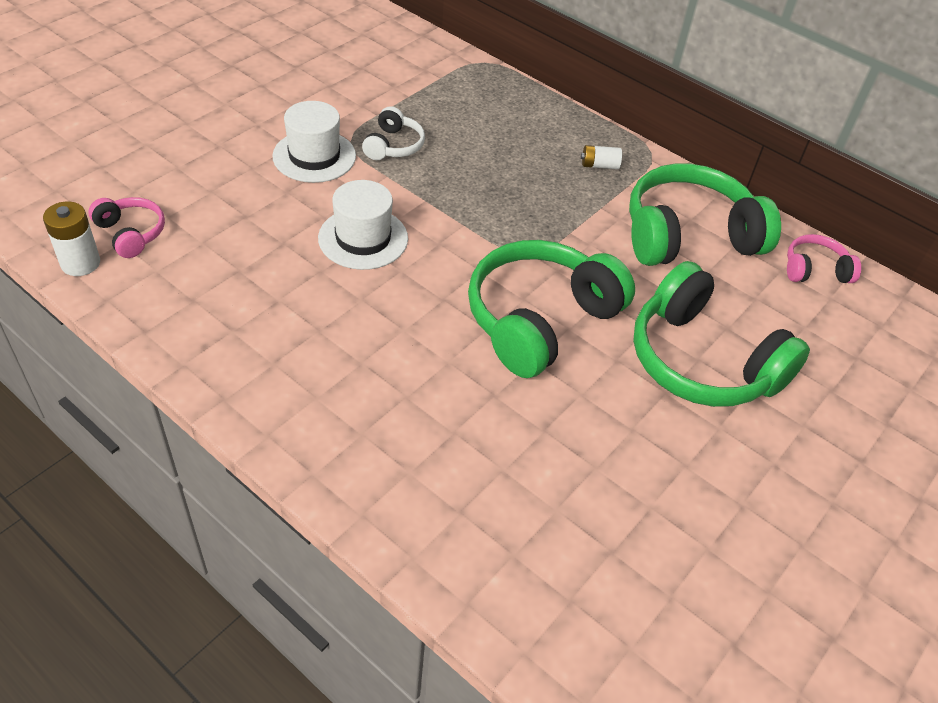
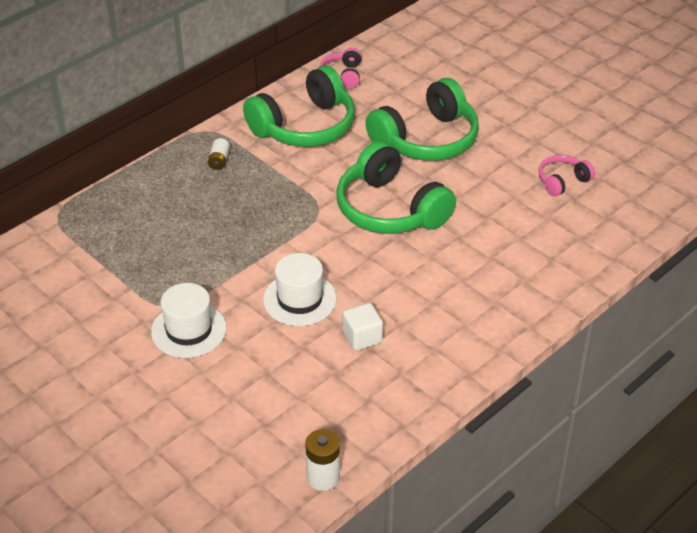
camera: 80 degrees left, 5 degrees down
(131, 233) = (286, 447): pink headphones -> pink headphones (562, 181)
(297, 294) = (362, 337): none -> white cube
(393, 146) = (179, 278): white headphones -> none
(688, 235) = (305, 126): green headphones -> green headphones turned 120 degrees counterclockwise

